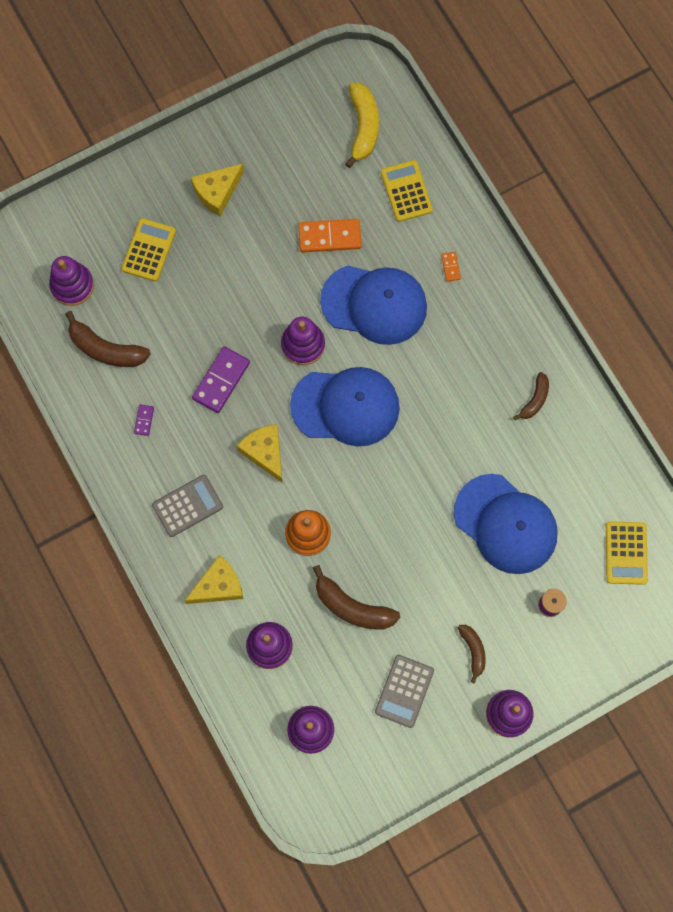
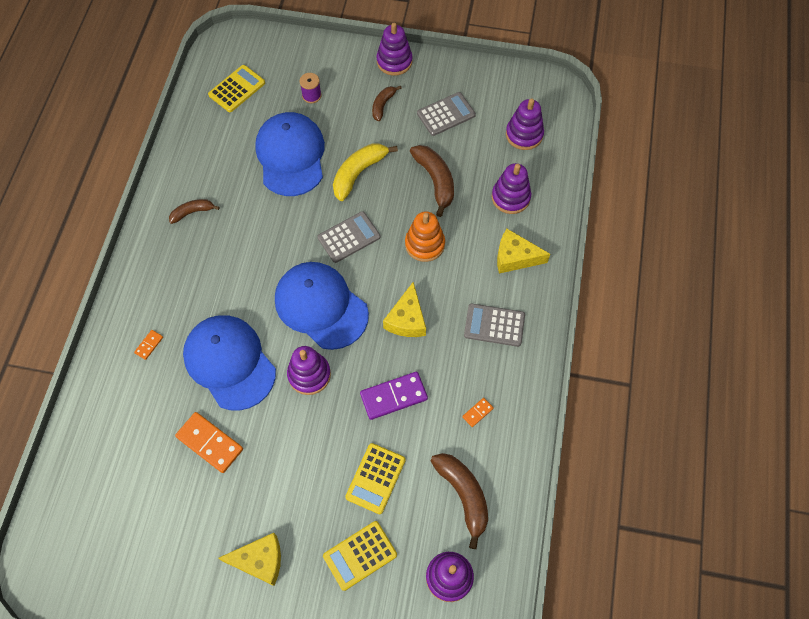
camera: 140 degrees left, 10 degrees down
(144, 420) = (477, 413): purple domino -> orange domino
(363, 127) = (92, 516): yellow banana -> yellow banana (358, 173)
(379, 486) = (349, 237): none -> grey calculator
(406, 191) = (117, 431): yellow calculator -> yellow calculator (375, 478)

